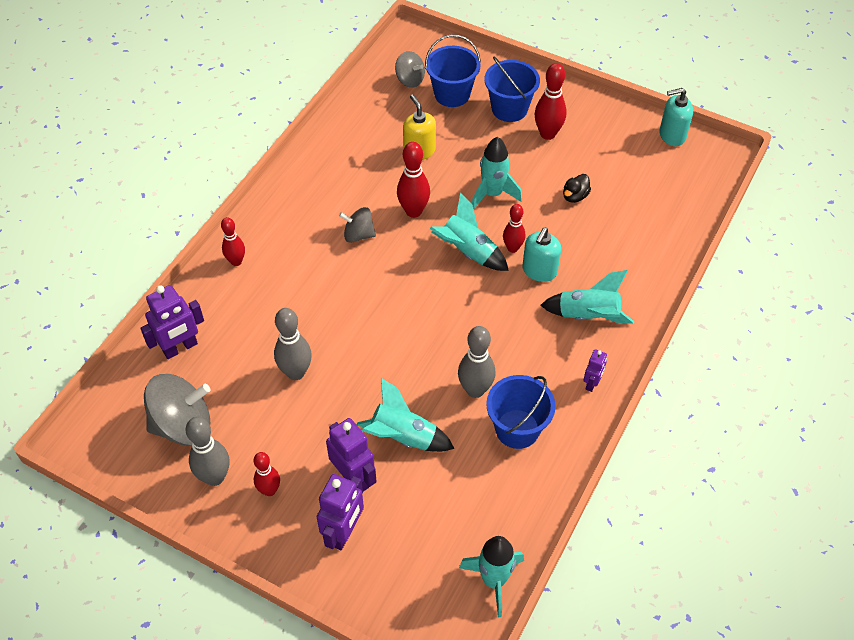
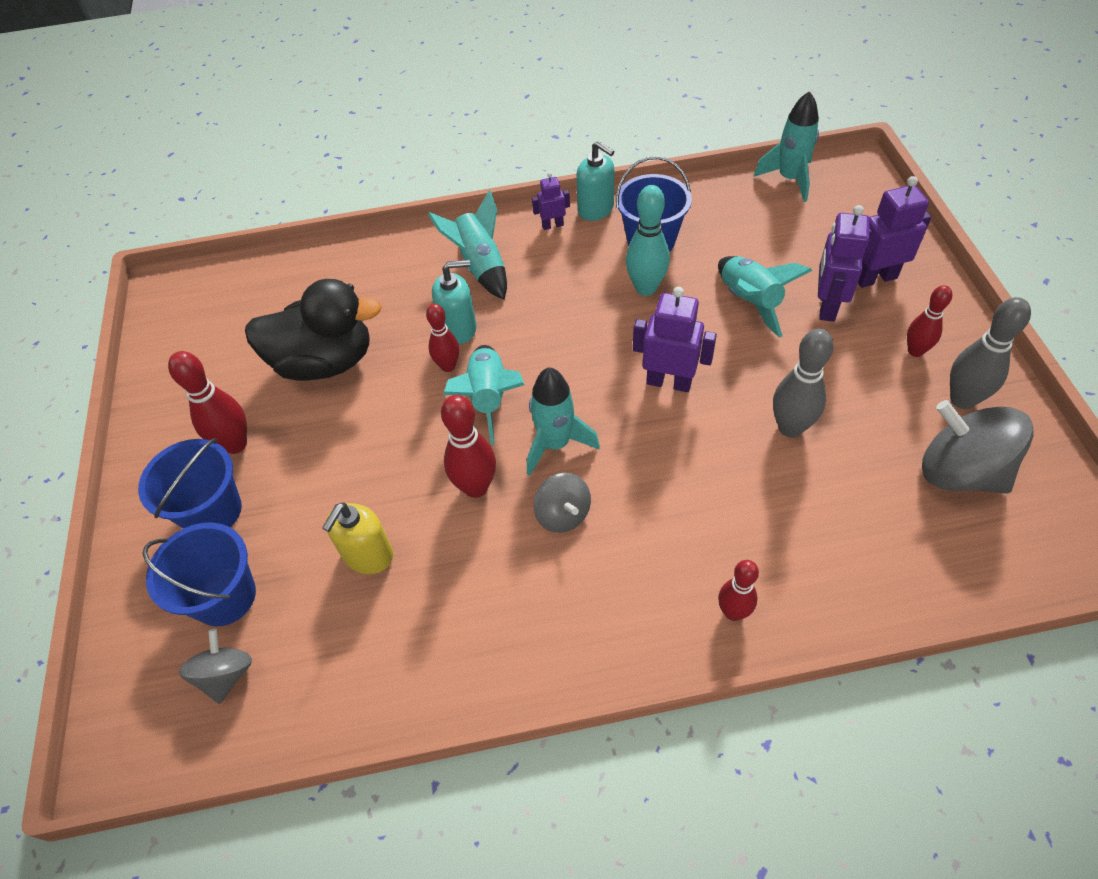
camera: 125 degrees left, 0 degrees up
(180, 348) = (897, 559): purple robot -> purple robot (669, 382)
(475, 390) = (645, 288): grey bowling pin -> turquoise bowling pin
(492, 194) = (382, 432): turquoise rocket -> turquoise rocket (555, 444)
(575, 196) = (325, 362): black duck -> black duck, size x2.50
(672, 135) = (160, 338): turquoise soap dispenser -> turquoise soap dispenser (596, 209)

